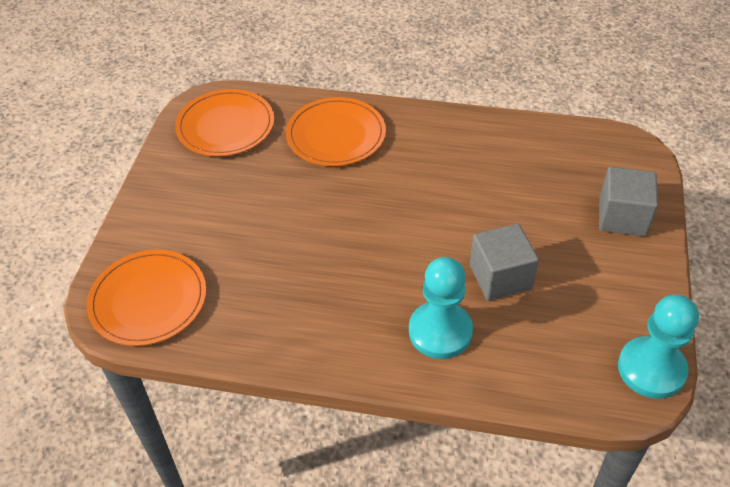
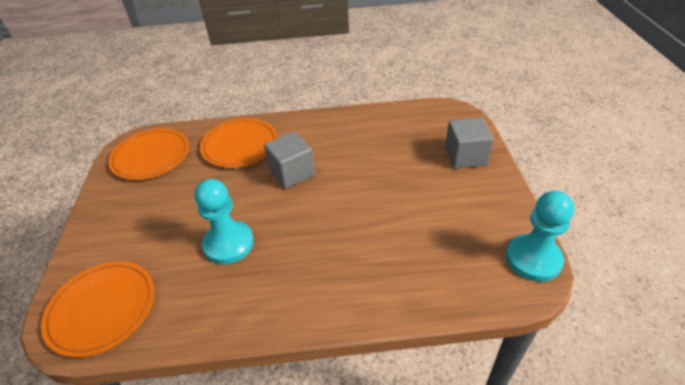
camera: 15 degrees left, 5 degrees down
(440, 331) = (362, 271): turquoise pawn -> turquoise pawn (228, 244)
(500, 277) = (395, 218): grey cube -> grey cube (292, 173)

